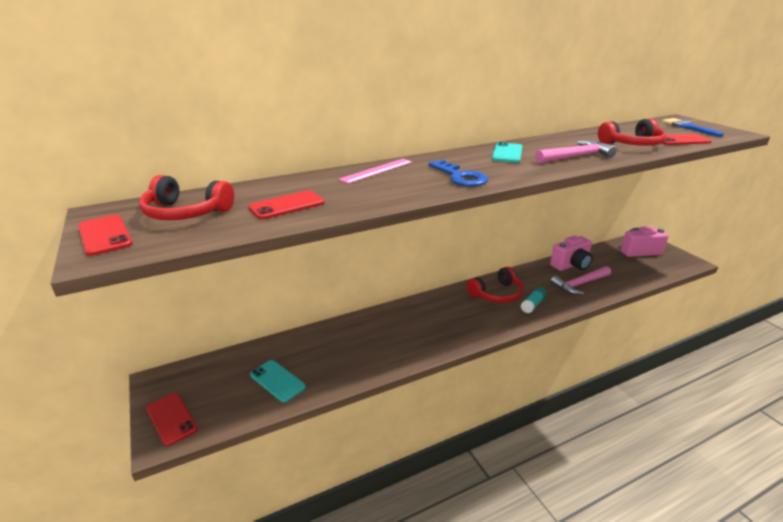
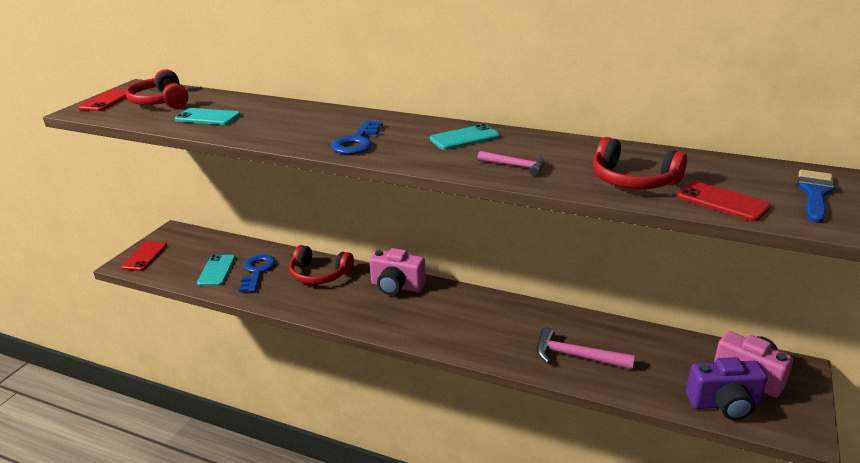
camera: 50 degrees right, 0 degrees up
(287, 205) = (208, 117): red phone -> turquoise phone
(315, 359) = (257, 271): none -> blue key
(377, 170) = (323, 114): pink ruler -> none
(497, 294) = (471, 311): red headphones -> red headphones (319, 274)
(533, 304) = (483, 340): turquoise glue stick -> none
(571, 265) = (613, 335): pink camera -> pink camera (396, 286)
(576, 156) = (515, 166): pink hammer -> pink hammer, size x0.63
(656, 268) = (724, 404): none -> purple camera

